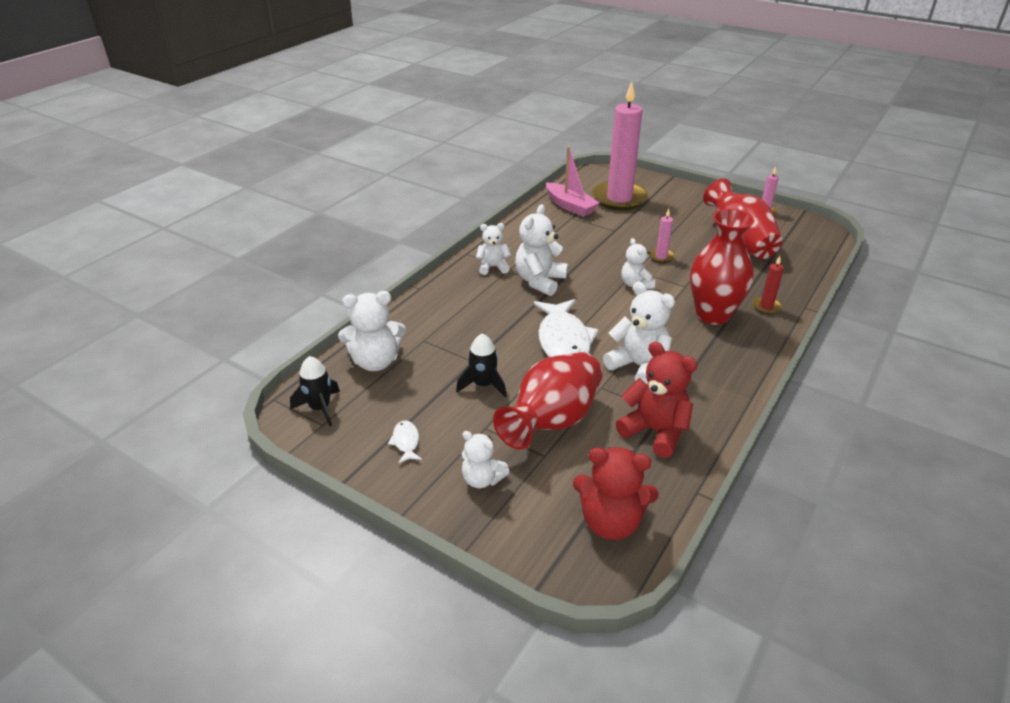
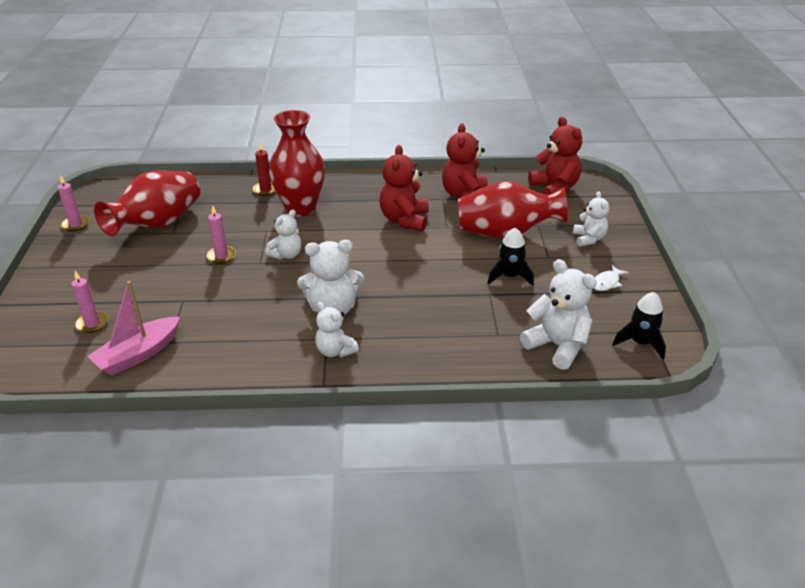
camera: 125 degrees left, 0 degrees up
(564, 341) = (411, 261): white fish -> none
(570, 206) = (138, 354): pink boat -> pink boat turned 150 degrees counterclockwise
(619, 199) = (92, 324): pink candle -> pink candle, size x0.41
(638, 366) = (404, 220): white teddy bear -> red teddy bear

